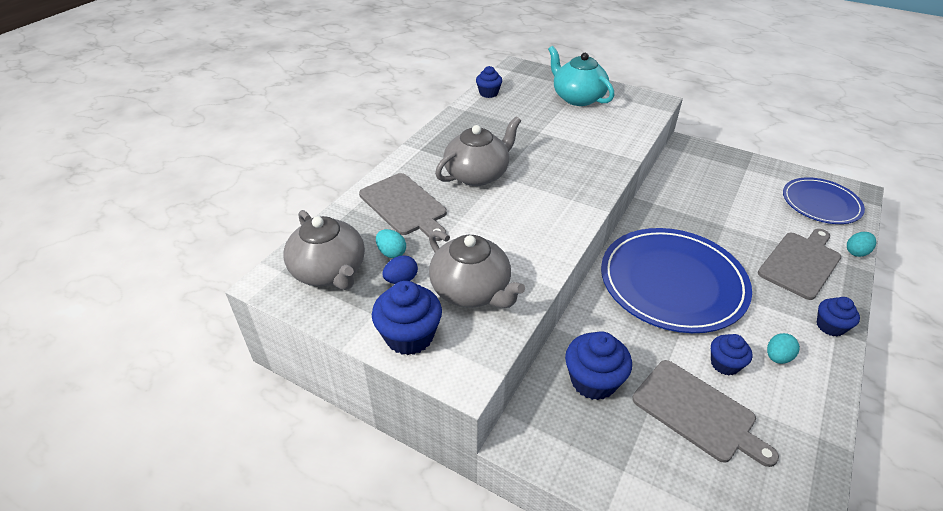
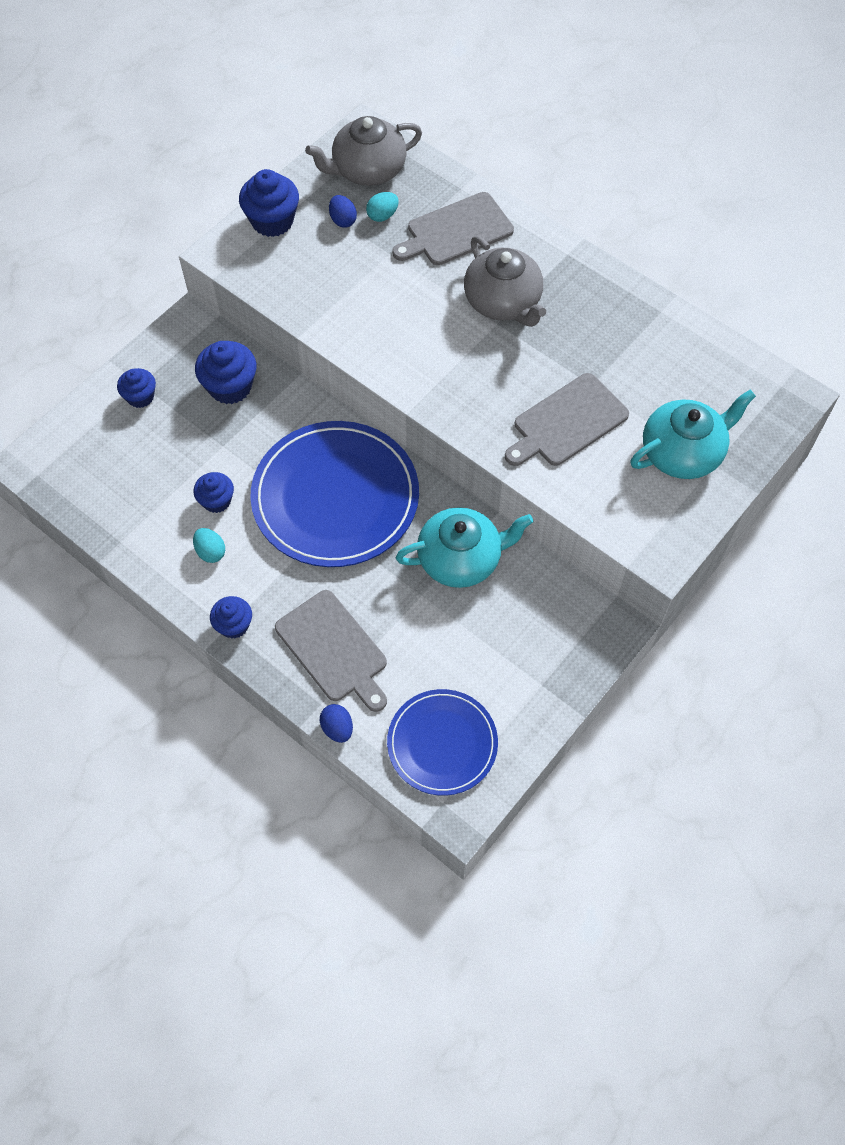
camera: 100 degrees right, 20 degrees up
(471, 291) = (314, 270): grey teapot -> none
(488, 93) = (707, 345): blue cupcake -> blue cupcake (140, 397)
(683, 209) = (461, 559): none -> turquoise teapot
(697, 412) = (174, 456): grey cutting board -> grey cutting board (567, 422)
(856, 252) = (337, 728): turquoise egg -> blue egg

